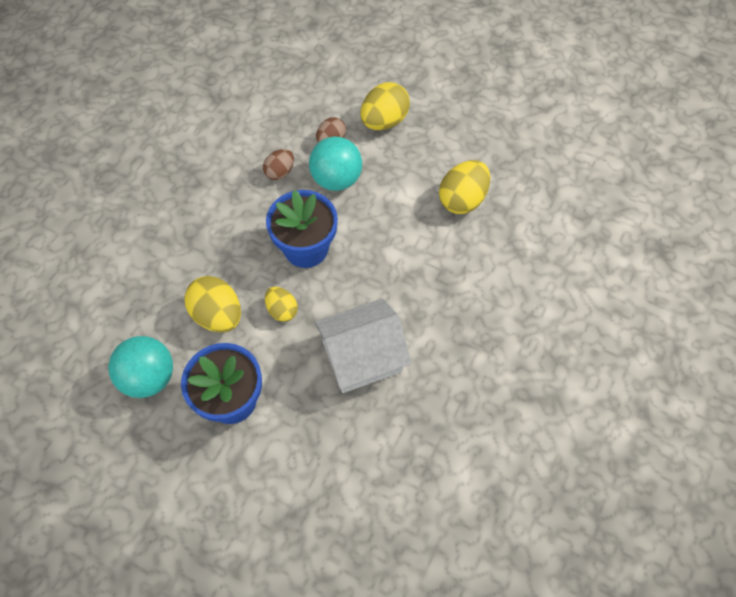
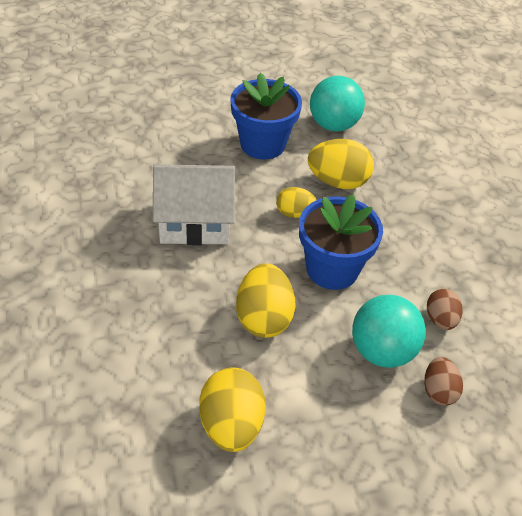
camera: 135 degrees right, 15 degrees down
(362, 356) = (195, 221): white house -> white house turned 60 degrees clockwise
(384, 121) = (415, 462): yellow egg -> yellow egg (263, 318)

